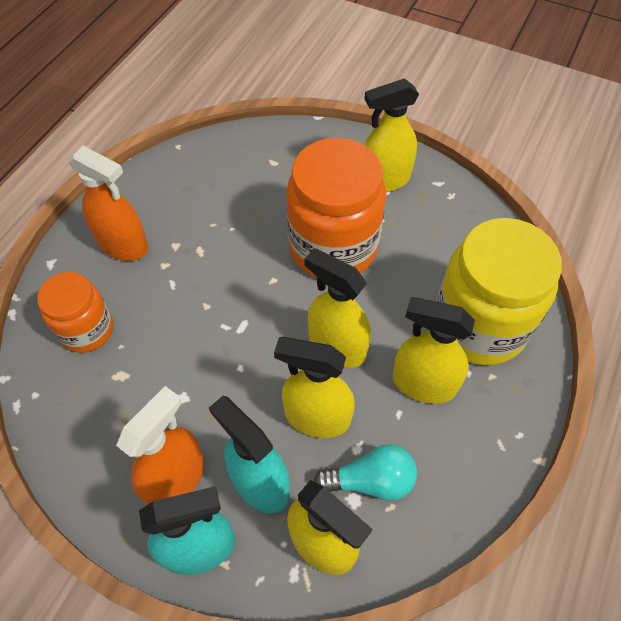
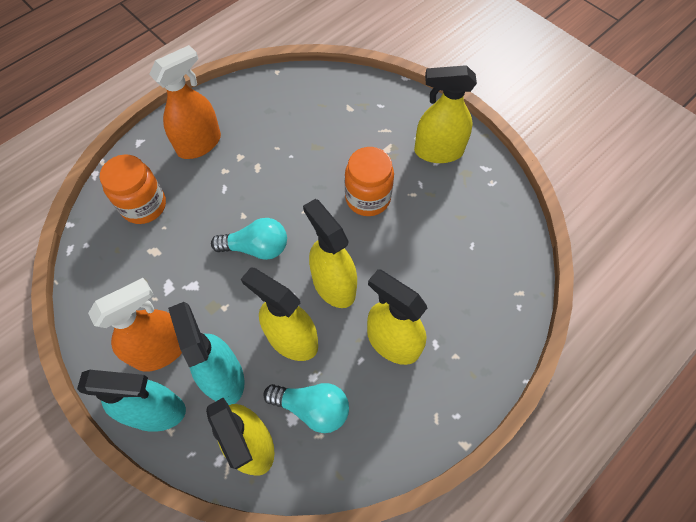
camera: 20 degrees right, 5 degrees up
(123, 245) = (199, 144): orange spray bottle -> orange spray bottle turned 90 degrees counterclockwise
(236, 335) = (256, 248): none -> turquoise light bulb
(333, 247) = (367, 198): orange jar -> orange jar, size x0.57
(479, 325) = (464, 307): yellow jar -> none

